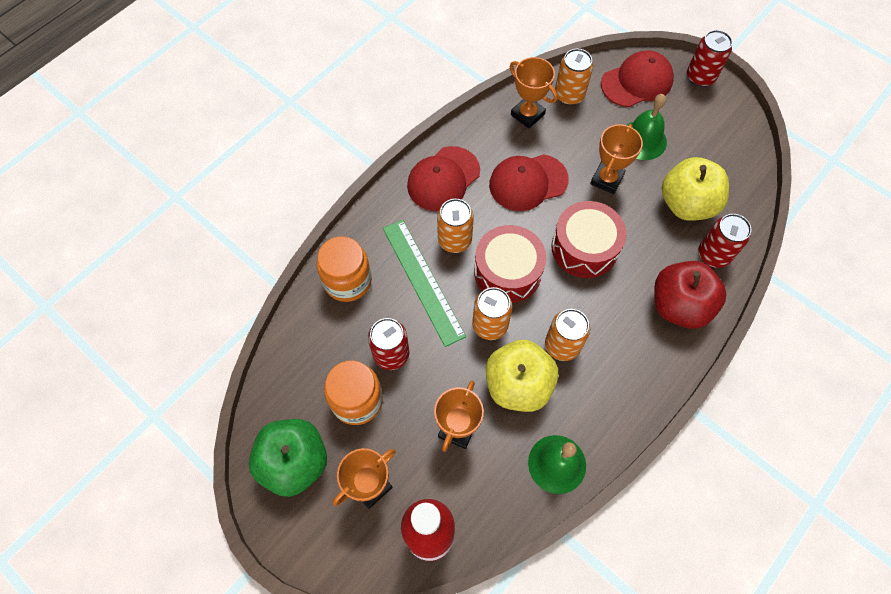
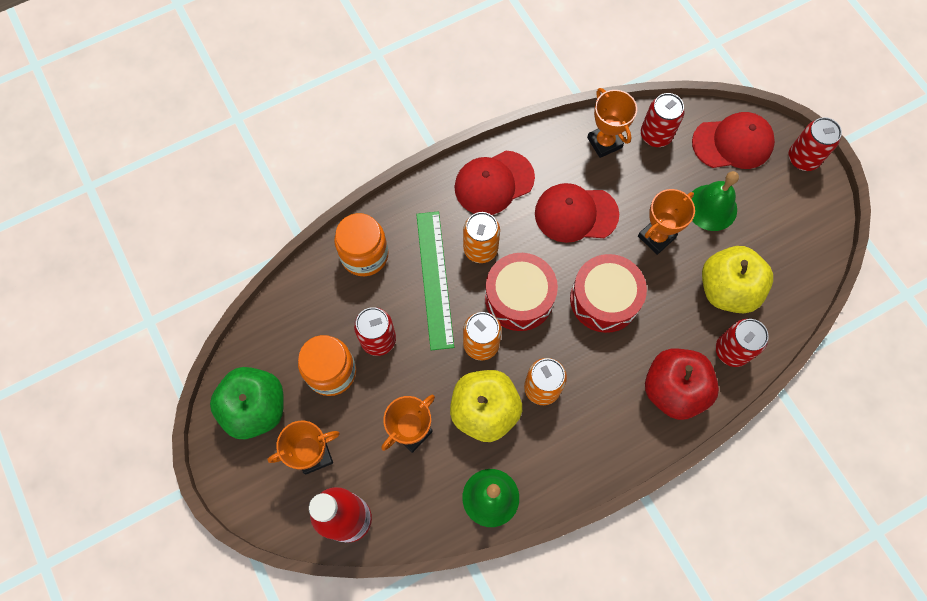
camera: 20 degrees right, 5 degrees up
(569, 95) = (655, 135): orange can -> red can

